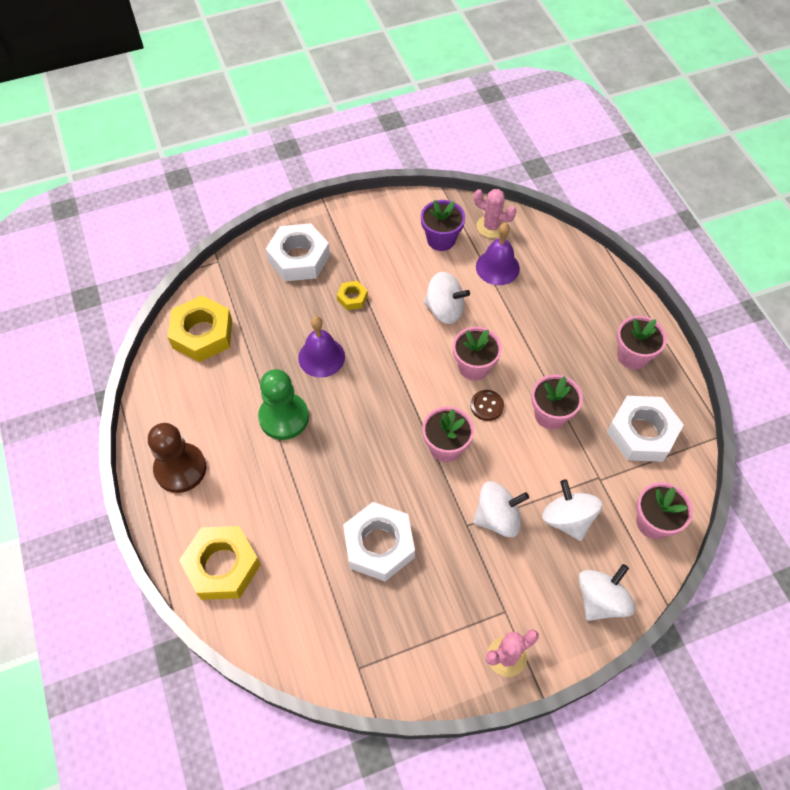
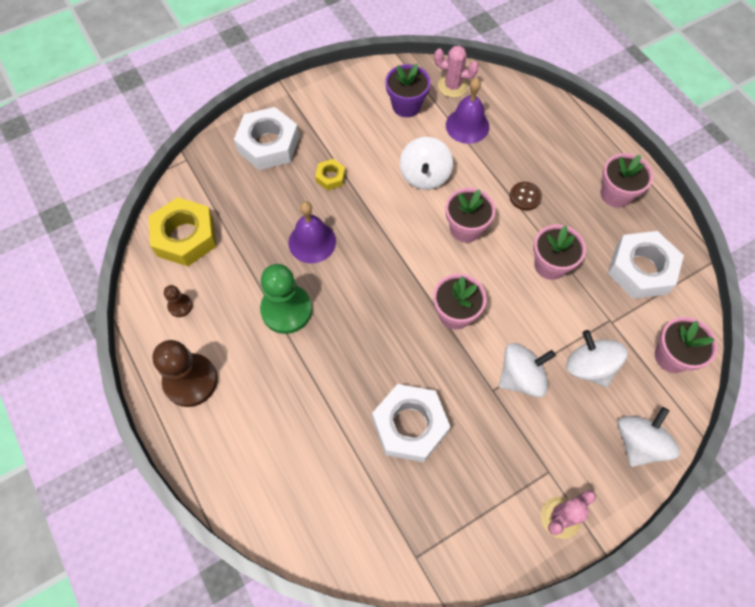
camera: 10 degrees left, 5 degrees up
(184, 398) = (180, 306): none -> brown pawn
(222, 566) = (254, 476): yellow nut -> none
(444, 310) = (424, 175): white spinning top -> white spinning top turned 90 degrees clockwise
(487, 406) = (486, 266): brown button -> brown button (525, 197)

